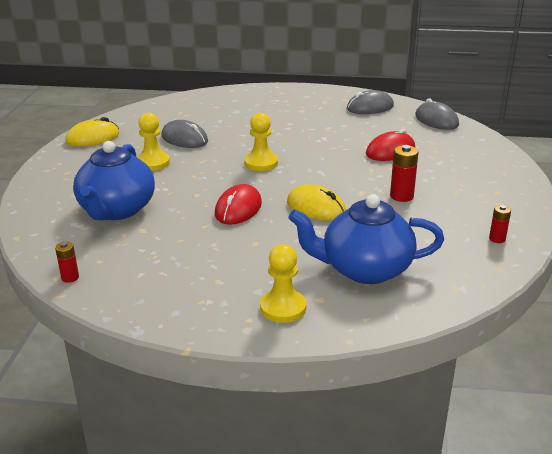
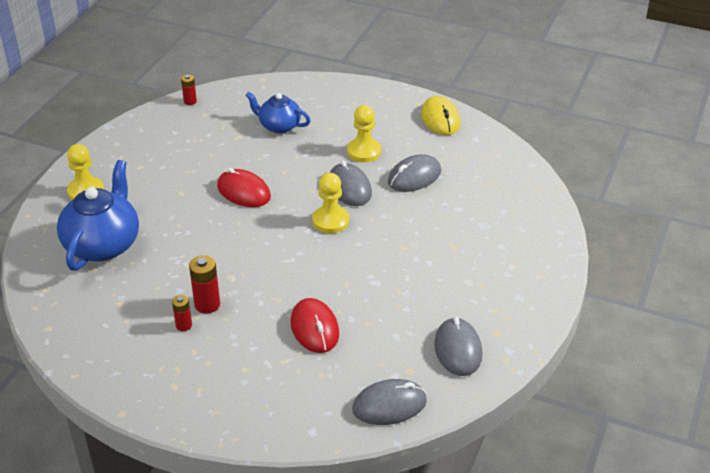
camera: 105 degrees right, 10 degrees up
(117, 210) = (279, 126): blue teapot -> blue teapot, size x0.60
(210, 162) = (349, 188): none -> grey mouse
(316, 207) = (219, 239): yellow mouse -> none
(497, 239) = (91, 345): red battery -> red battery (184, 325)

